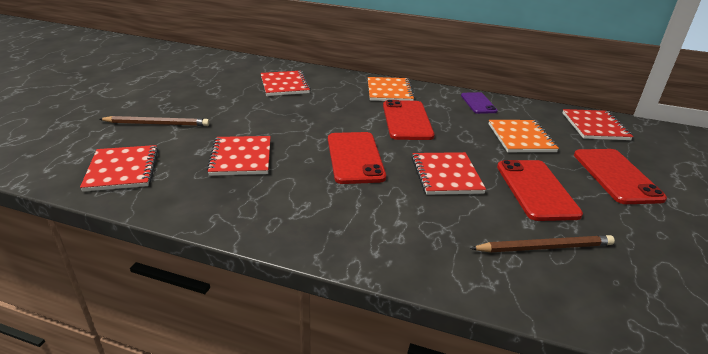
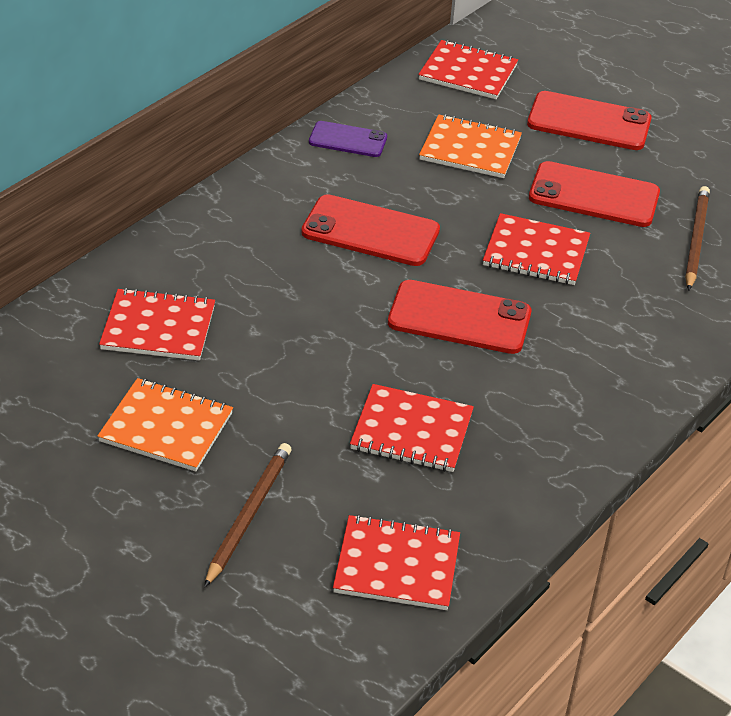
camera: 70 degrees left, 10 degrees up
(389, 91) = (254, 213): orange notebook -> orange notebook (166, 427)

